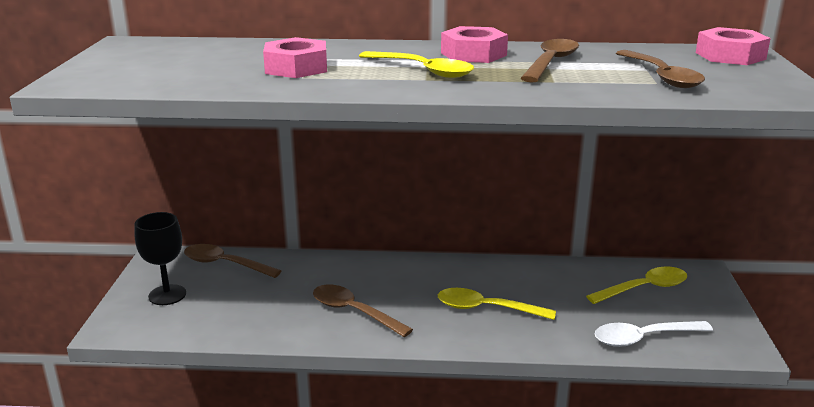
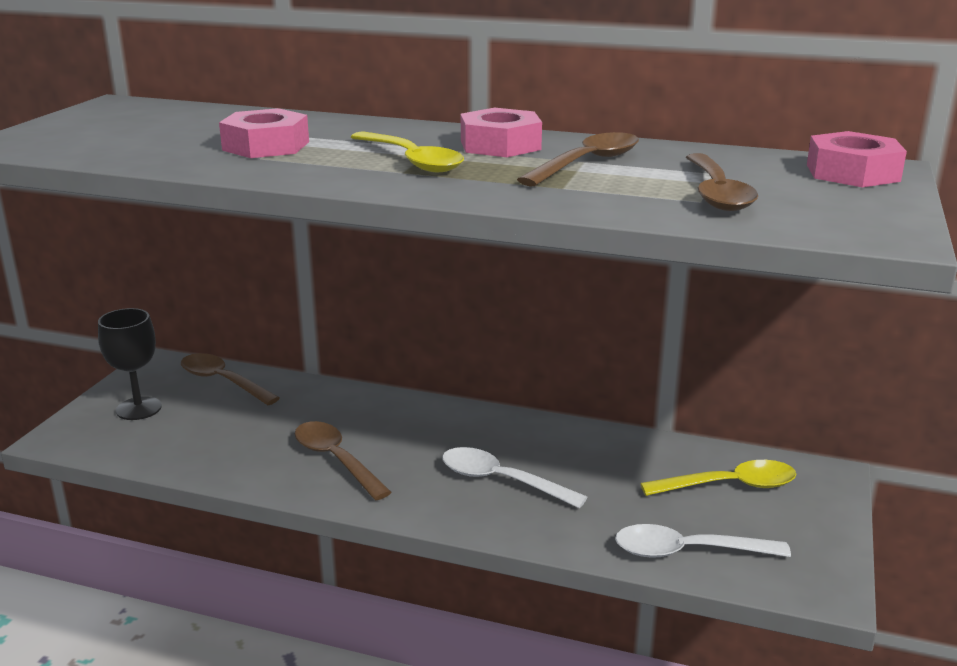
camera: 15 degrees right, 0 degrees up
(486, 309) = (501, 481): yellow spoon -> white spoon

